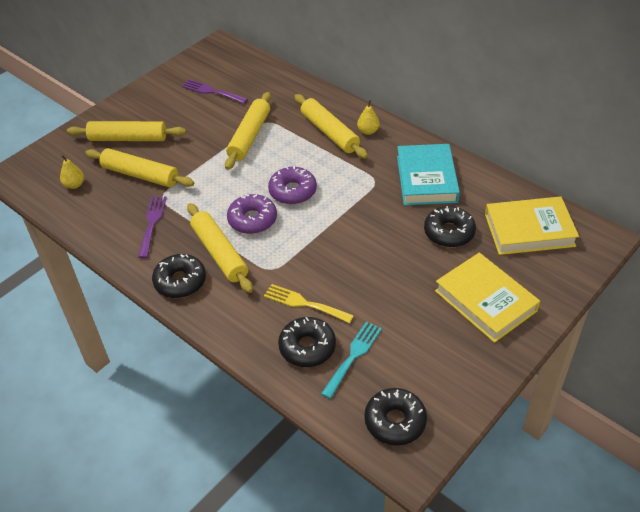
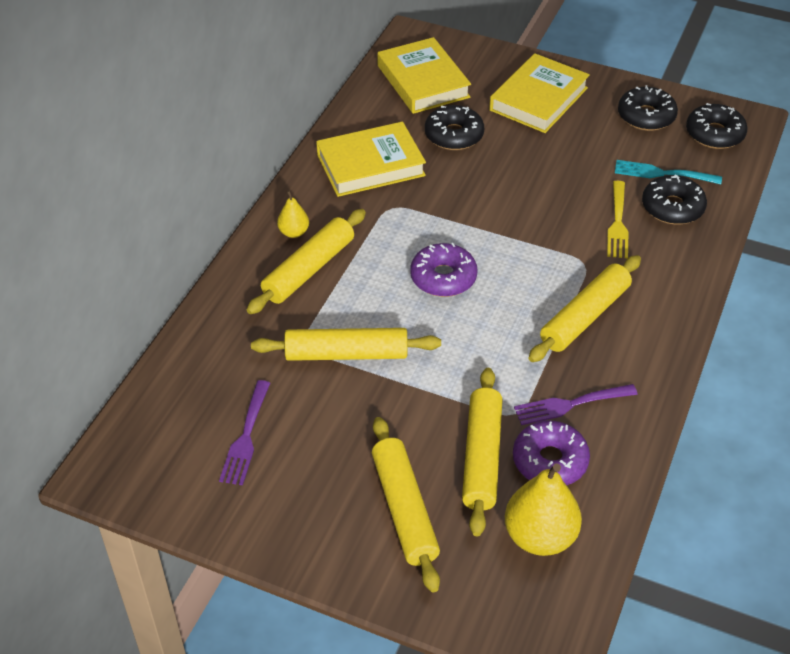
camera: 110 degrees left, 0 degrees up
(74, 185) = (540, 536): yellow pear -> yellow pear, size x1.90
(180, 281) = (649, 339): black donut -> black donut (646, 116)
(252, 220) = (513, 302): purple donut -> purple donut (550, 461)
(426, 179) = (370, 165): turquoise book -> yellow book

